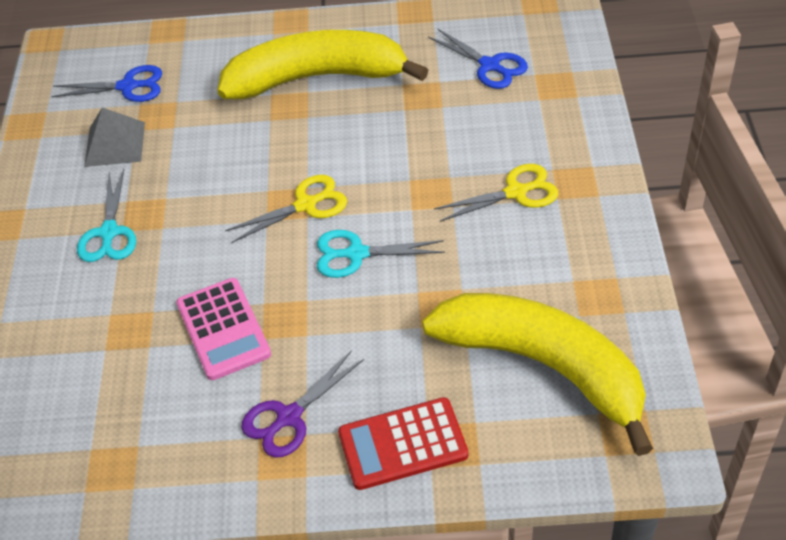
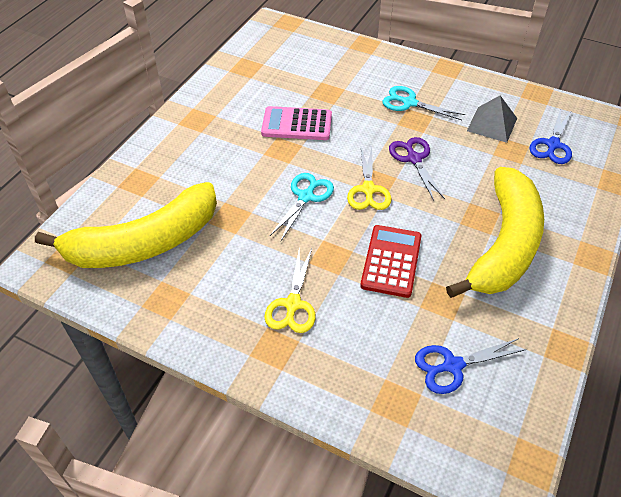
camera: 115 degrees right, 0 degrees up
(289, 417) = (216, 129): purple scissors -> purple scissors (414, 159)
(402, 444) = (158, 163): red calculator -> red calculator (391, 261)

